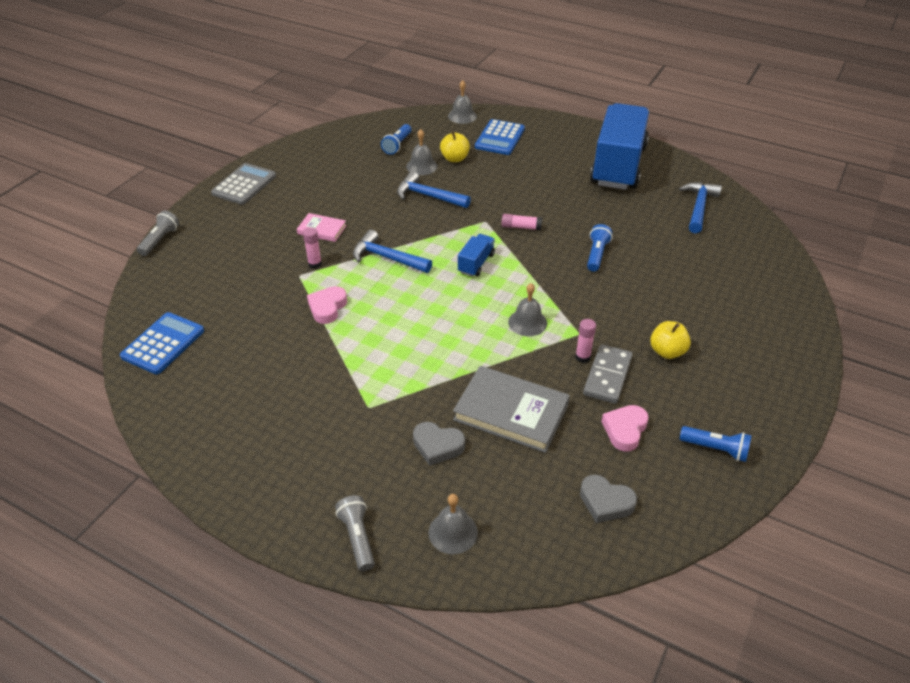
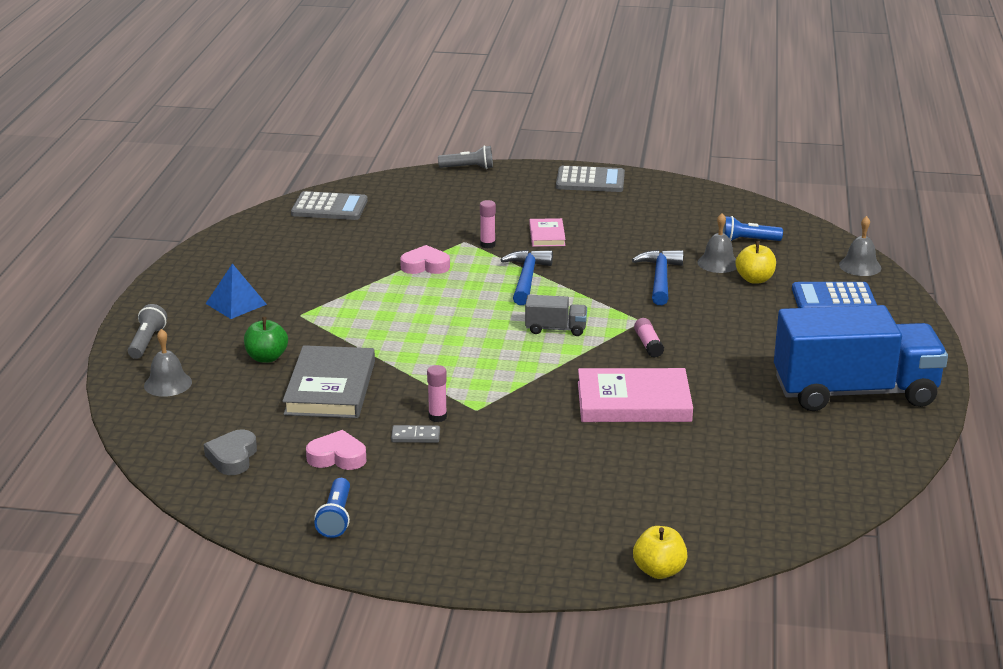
camera: 70 degrees right, 15 degrees down
(163, 343) = (329, 207): blue calculator -> grey calculator
(318, 450) = (236, 304): none -> blue pyramid
(357, 537) = (147, 341): grey flashlight -> grey flashlight turned 45 degrees counterclockwise
(437, 446) = (266, 358): grey heart -> green apple
(476, 263) = (555, 329): blue truck -> grey truck
(527, 322) = (474, 375): grey bell -> none
(597, 254) = (633, 402): blue flashlight -> pink book
(607, 376) = (415, 436): grey domino -> grey domino, size x0.58
(667, 351) = (480, 471): yellow apple -> yellow apple (659, 571)
(698, 207) = (809, 467): blue hammer -> none

